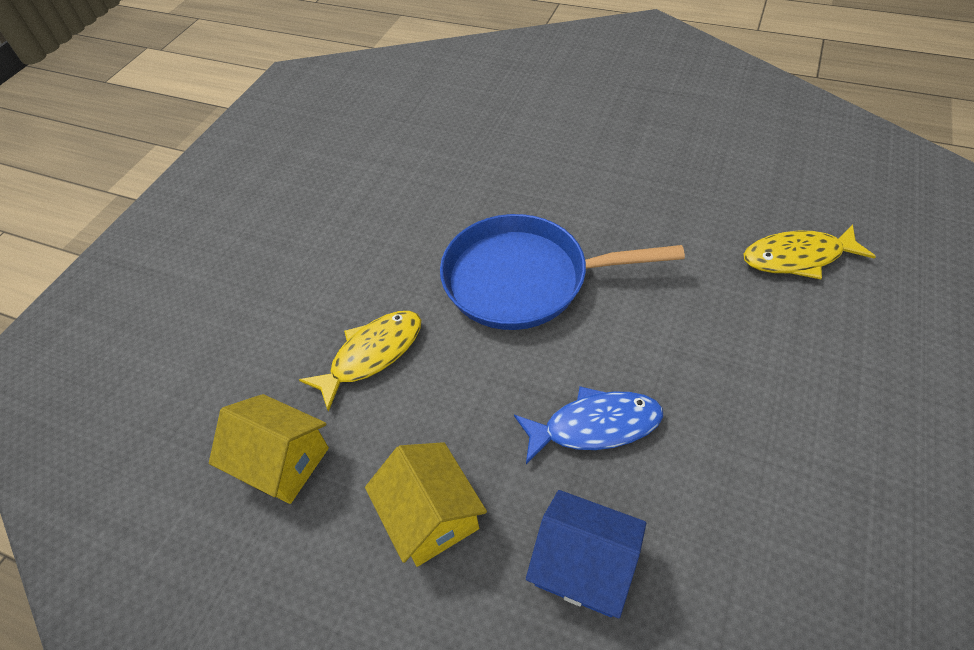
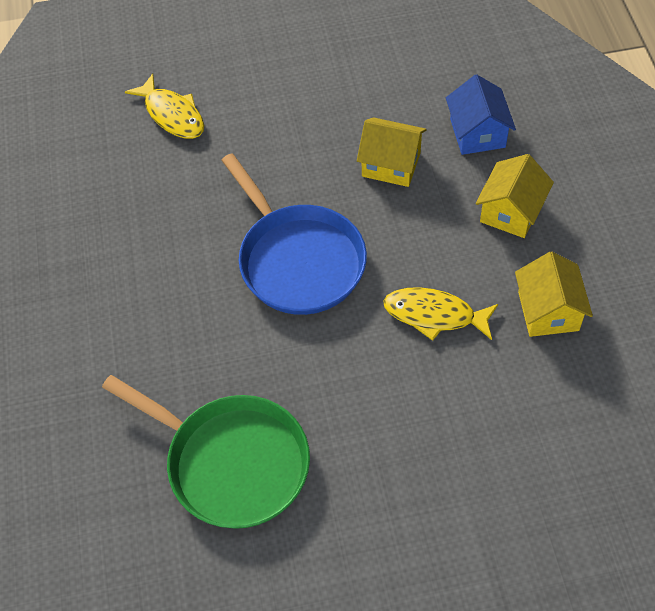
camera: 125 degrees left, 5 degrees up
(374, 165) = (231, 462): none -> green pan
(595, 426) = (391, 164): blue fish -> yellow house

